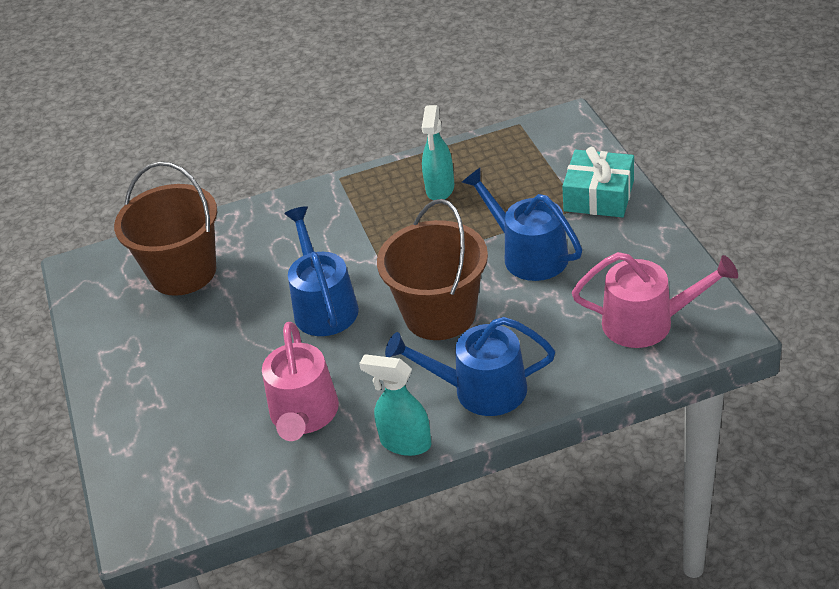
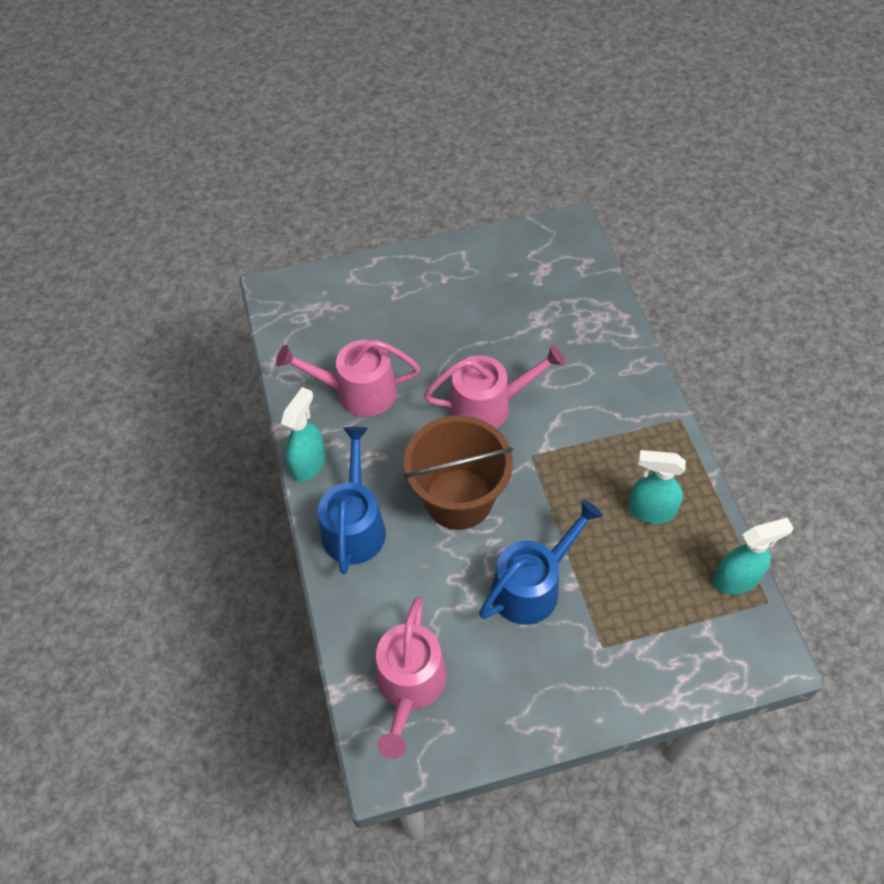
camera: 90 degrees right, 15 degrees up
(183, 272) = (552, 300): brown bucket -> none
(323, 306) = (488, 406): blue watering can -> pink watering can
(501, 139) = (736, 579): none -> turquoise spray bottle
(599, 196) = (621, 671): turquoise gift -> none

